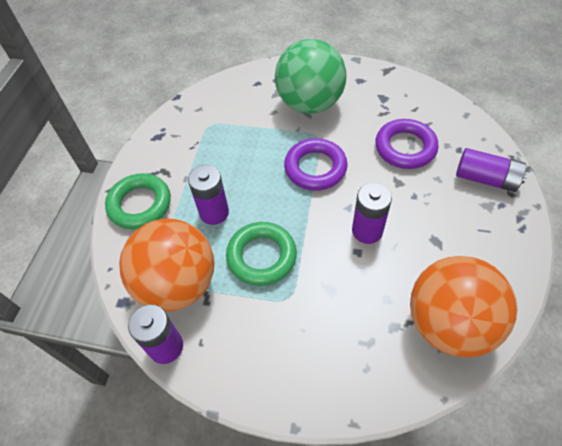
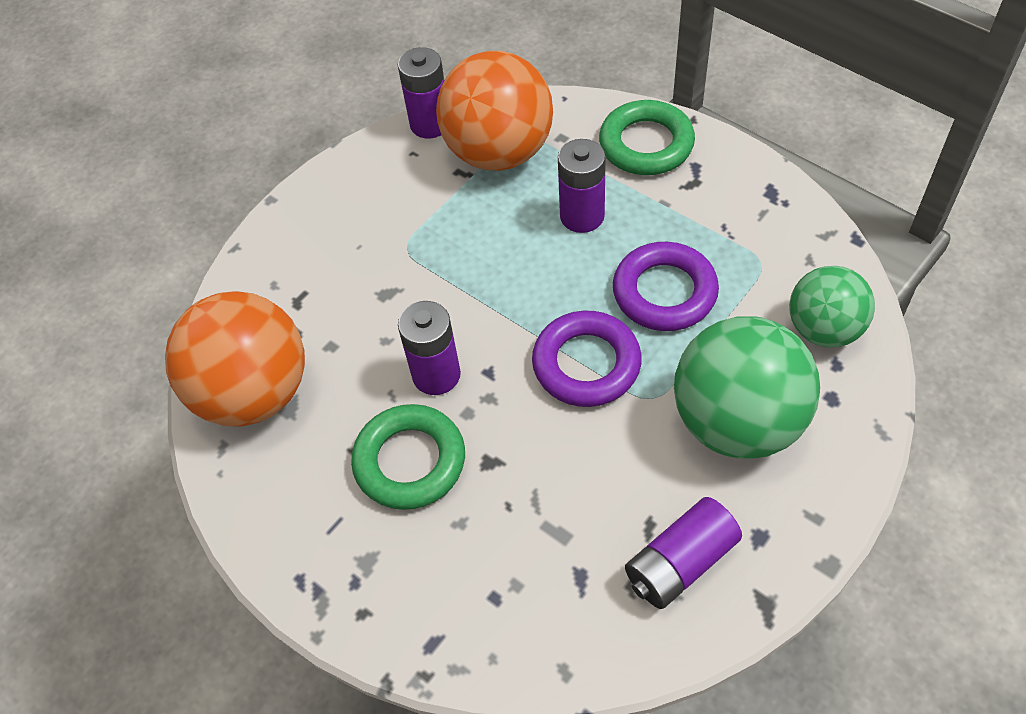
camera: 120 degrees right, 0 degrees up
(240, 92) = (823, 329): none -> green ball
(261, 256) = (480, 242): green ring -> green ring (410, 461)
(405, 147) = (550, 513): purple ring -> purple ring (664, 292)
(486, 179) = (412, 595): purple battery -> purple battery (680, 563)

